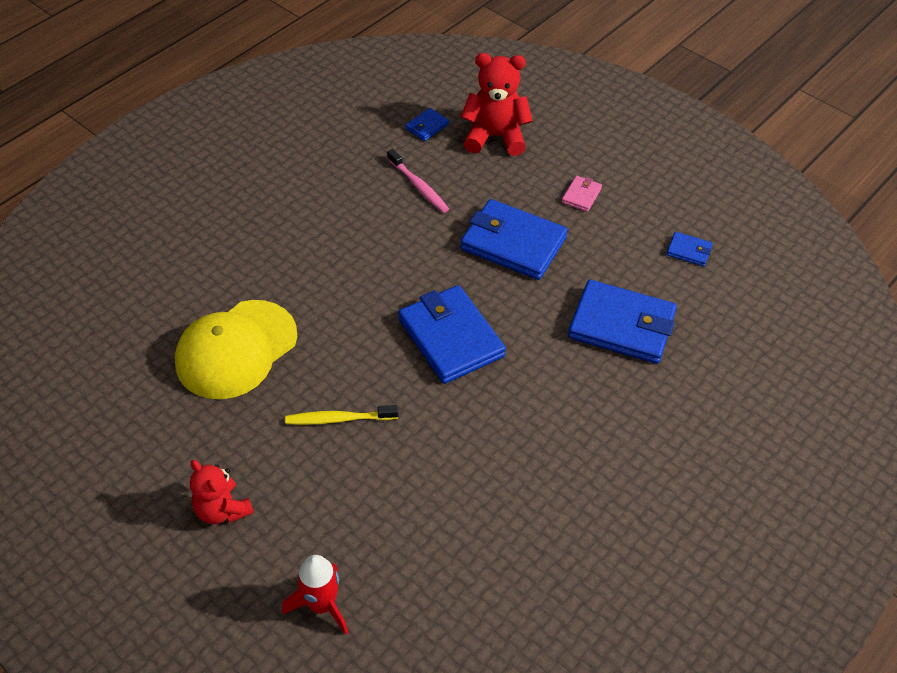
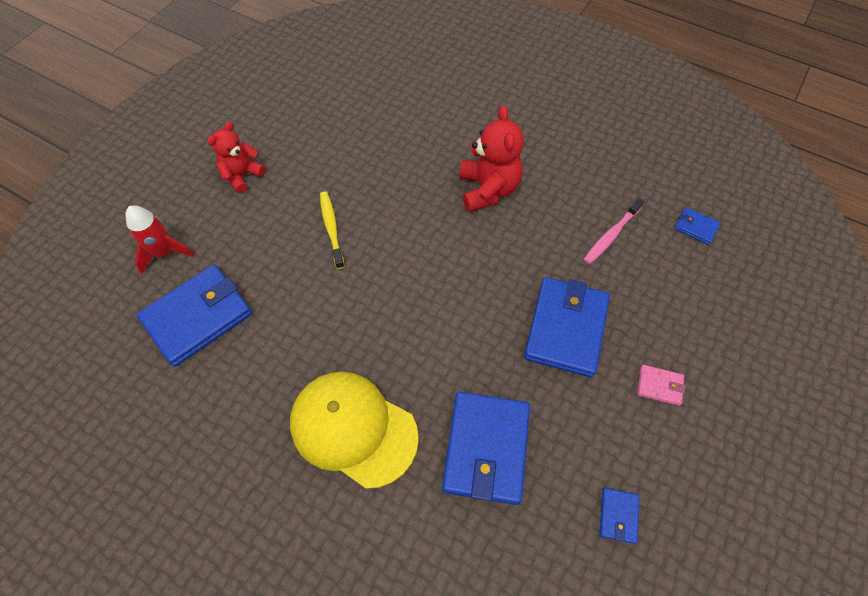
camera: 80 degrees right, 10 degrees up
(236, 349) = (387, 148): yellow cap -> yellow cap (353, 429)
(451, 338) = (433, 294): blue wallet -> blue wallet (198, 317)
(495, 137) = (710, 289): red teddy bear -> red teddy bear (488, 189)

